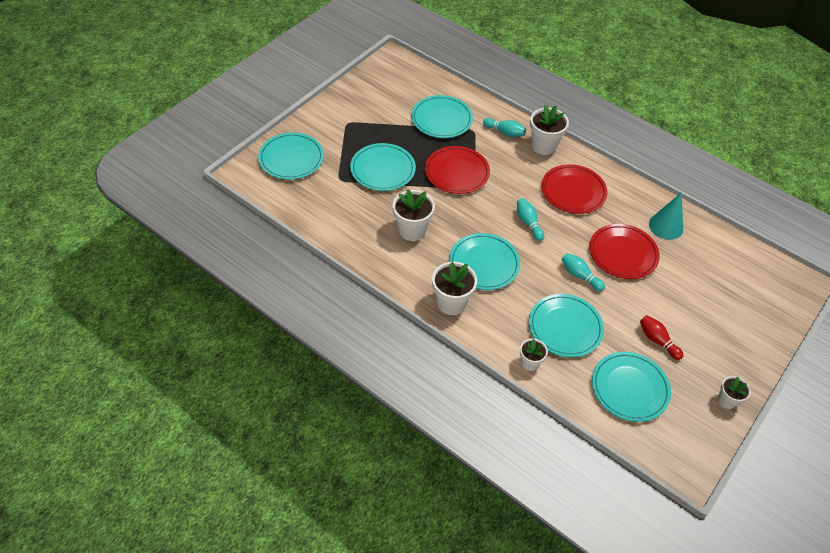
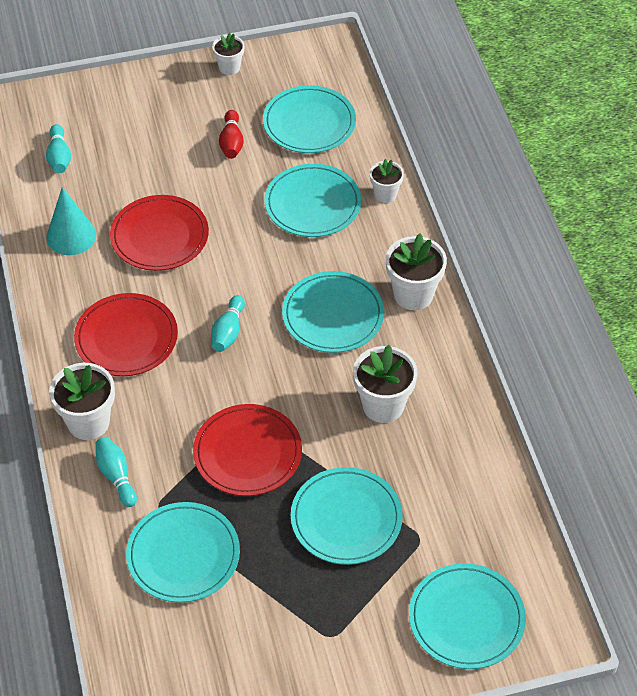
camera: 140 degrees left, 0 degrees up
(580, 276) = (237, 241): turquoise bowling pin -> turquoise bowling pin (59, 157)

